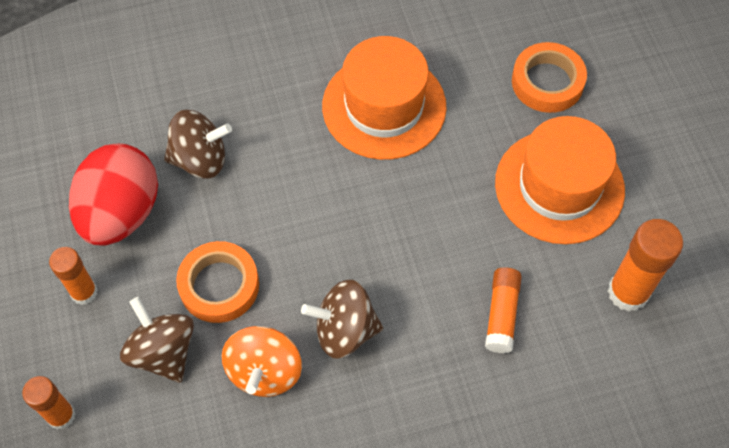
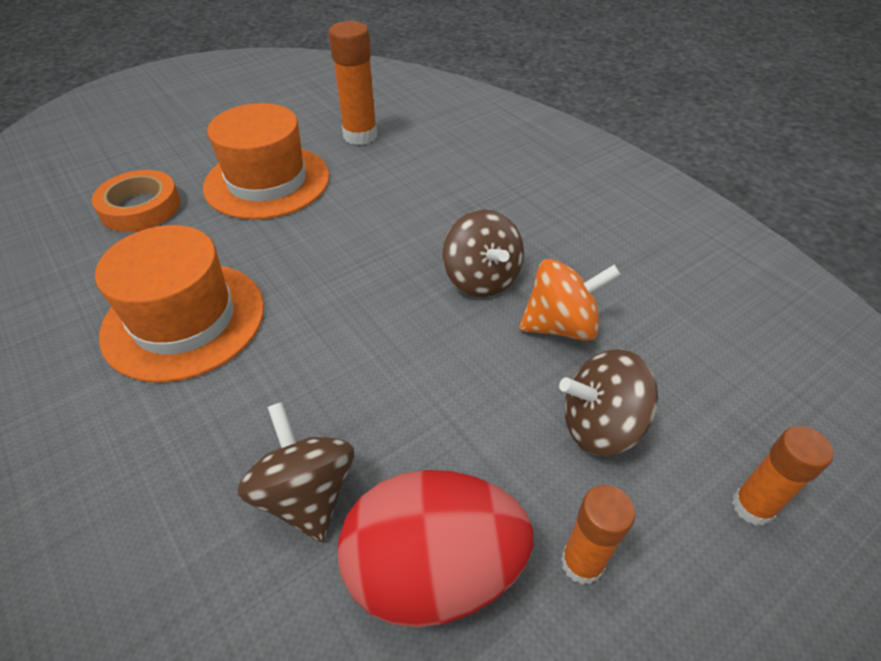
camera: 110 degrees left, 15 degrees down
(163, 352) = (600, 426): brown spinning top -> brown spinning top turned 45 degrees clockwise
(219, 285) = (487, 400): orange tape -> none
(501, 314) = (411, 190): orange glue stick -> none

